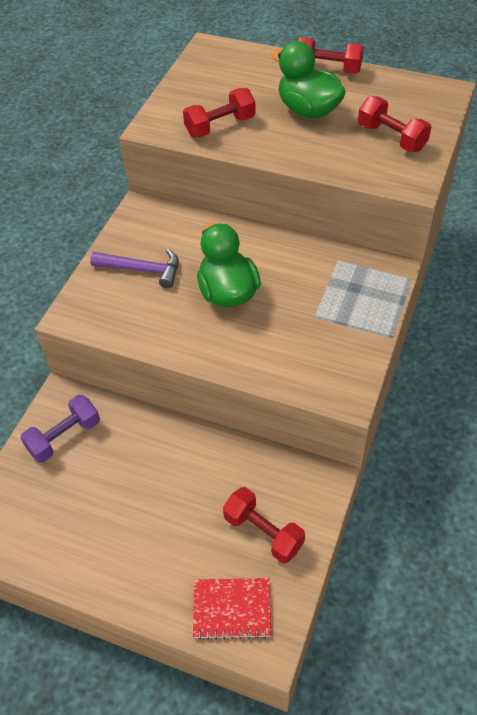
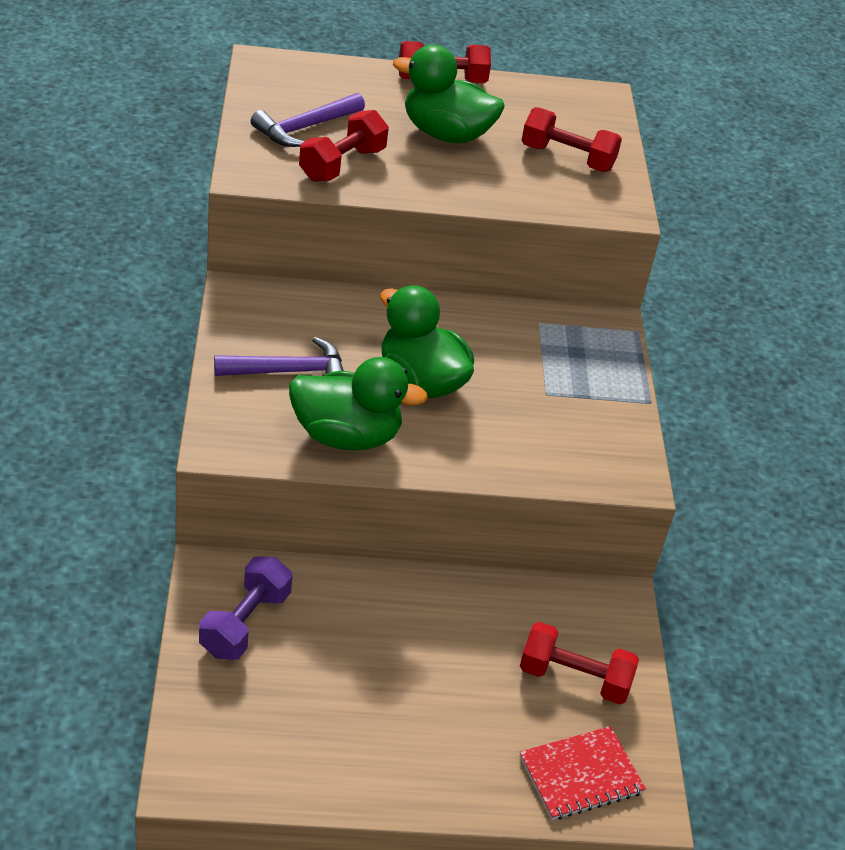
camera: 30 degrees left, 10 degrees down
(155, 324) = (346, 436): none -> green duck
(210, 96) = (305, 128): none -> purple hammer

